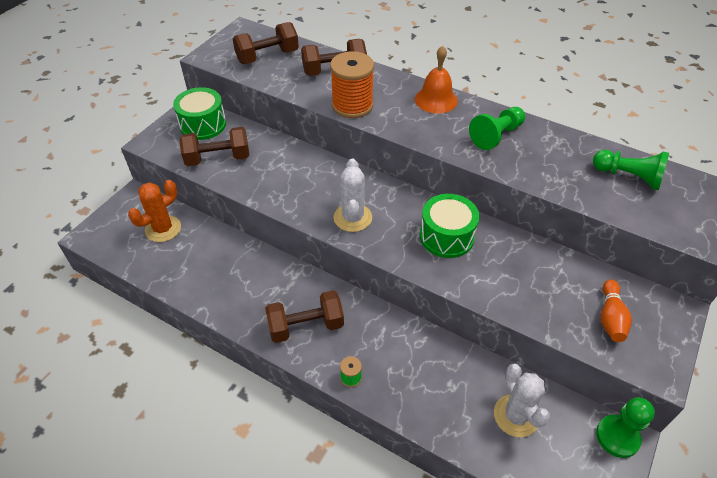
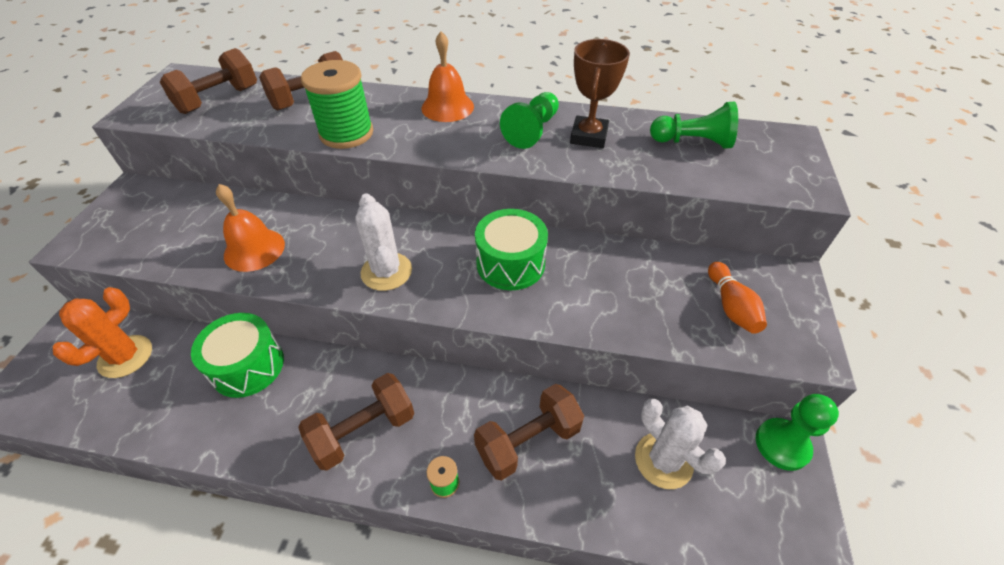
camera: 20 degrees left, 0 degrees up
(203, 125) = (151, 204): green drum -> green drum (248, 366)
(218, 158) = (181, 242): brown dumbbell -> brown dumbbell (528, 441)
(265, 177) = (254, 249): none -> orange bell
(352, 105) = (346, 133): orange spool -> green spool
(541, 151) = (588, 136): none -> brown trophy

